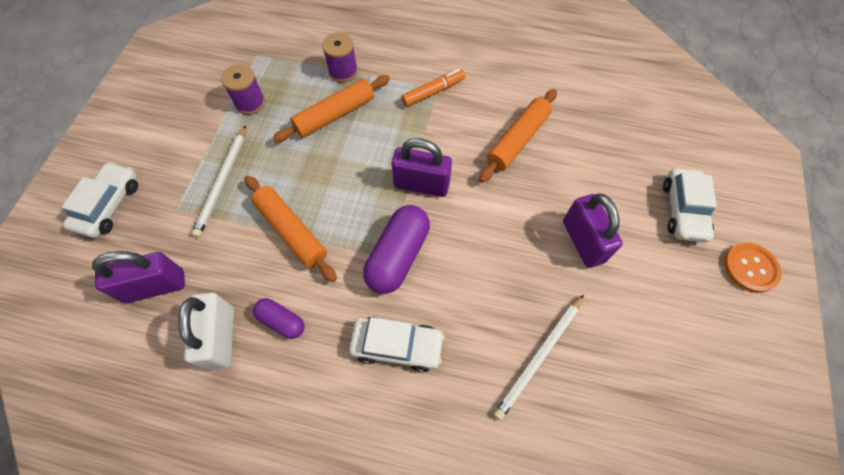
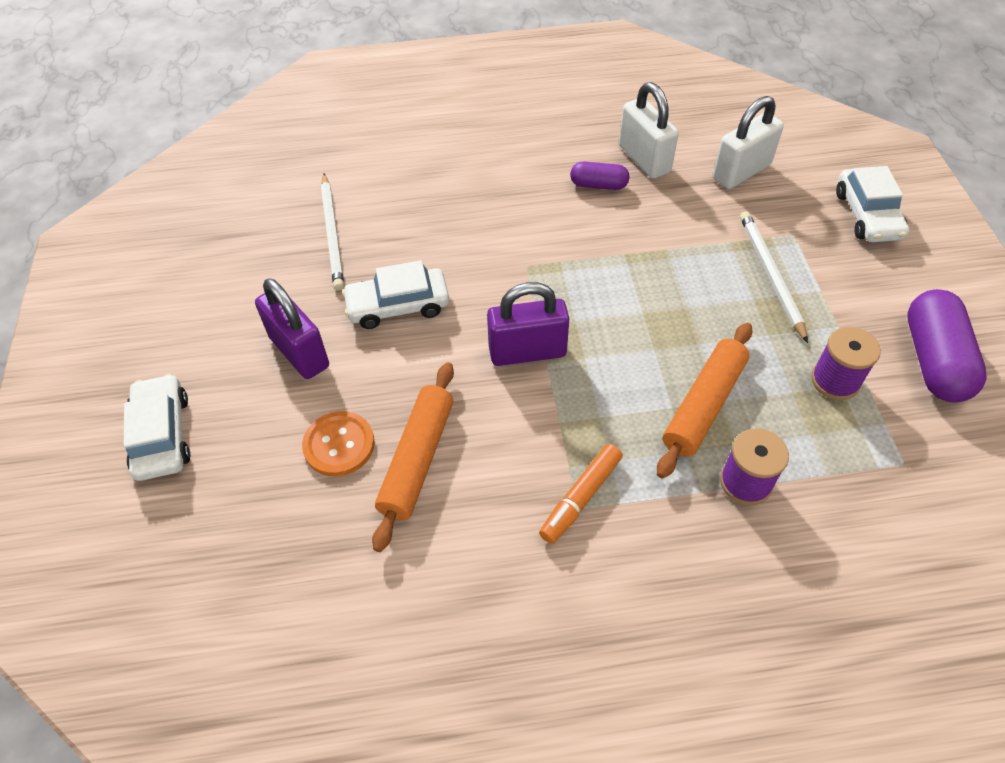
camera: 160 degrees right, 10 degrees down
(155, 286) = (741, 172): purple padlock -> white padlock
(291, 231) = (649, 254): orange rolling pin -> none
(397, 346) = (476, 201): white car -> white car (398, 306)
(398, 256) = (515, 269): purple capsule -> purple capsule (934, 360)
(539, 357) = (332, 234): white pencil -> white pencil turned 150 degrees clockwise
(750, 268) = (82, 388): orange button -> orange button (339, 445)

